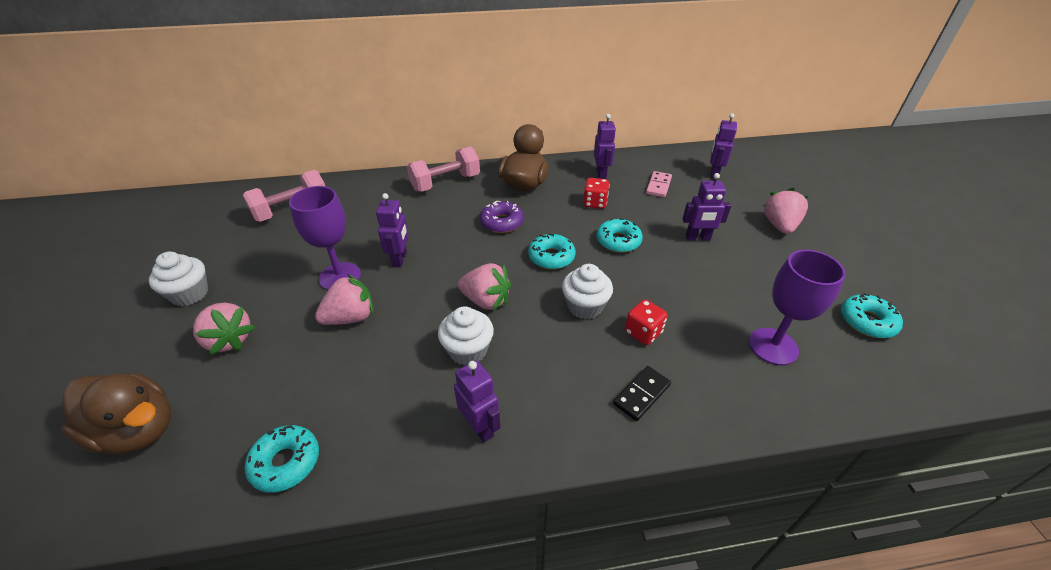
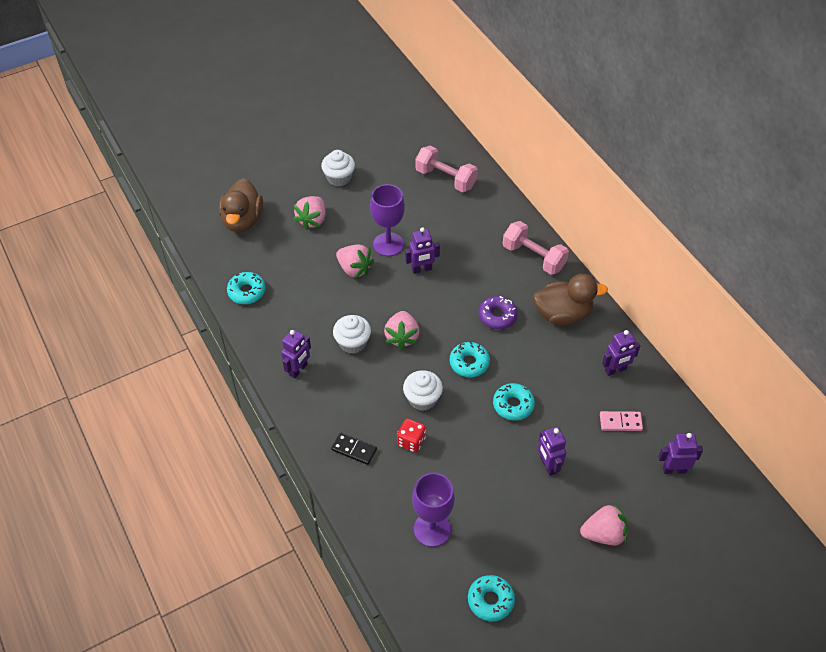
camera: 70 degrees right, 10 degrees up
(595, 203) = (562, 375): red dice -> none

